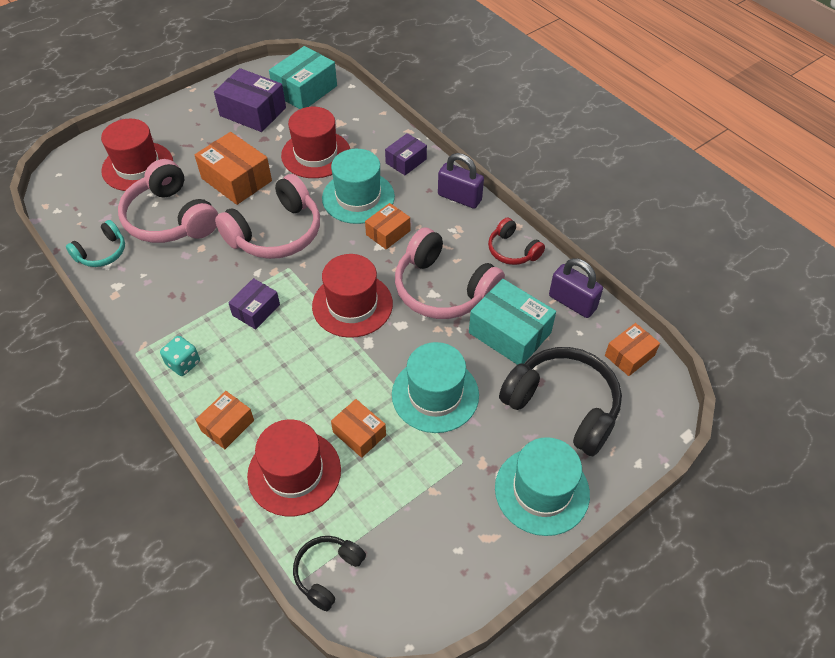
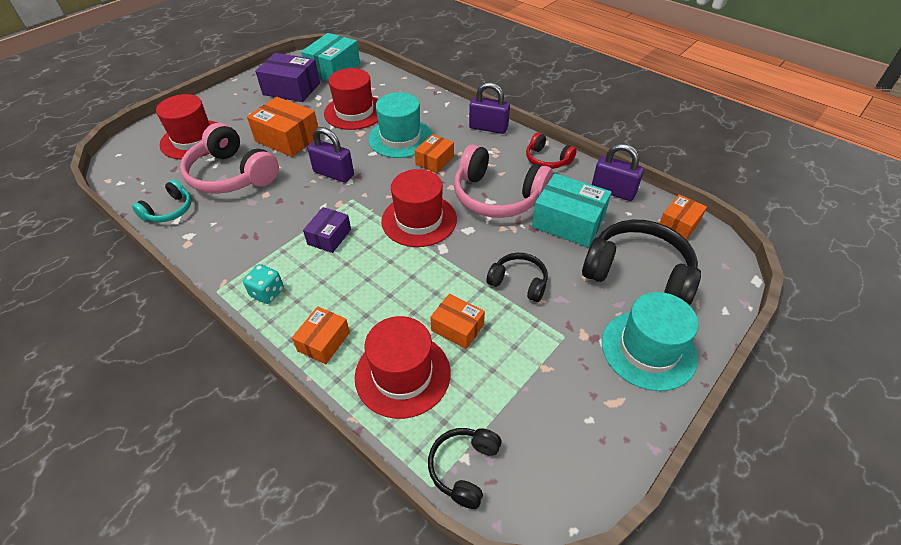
camera: 10 degrees left, 5 degrees down
(276, 233) = (334, 174): pink headphones -> purple padlock
(406, 161) = (434, 108): purple box -> none
(435, 394) = (519, 282): turquoise hat -> black headphones

